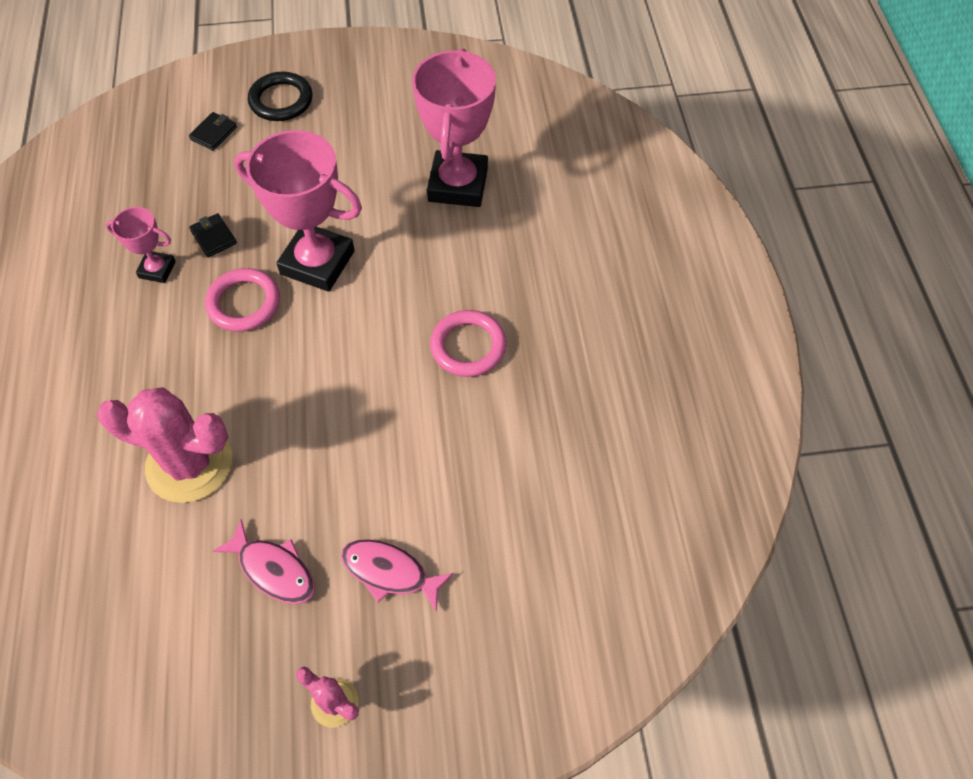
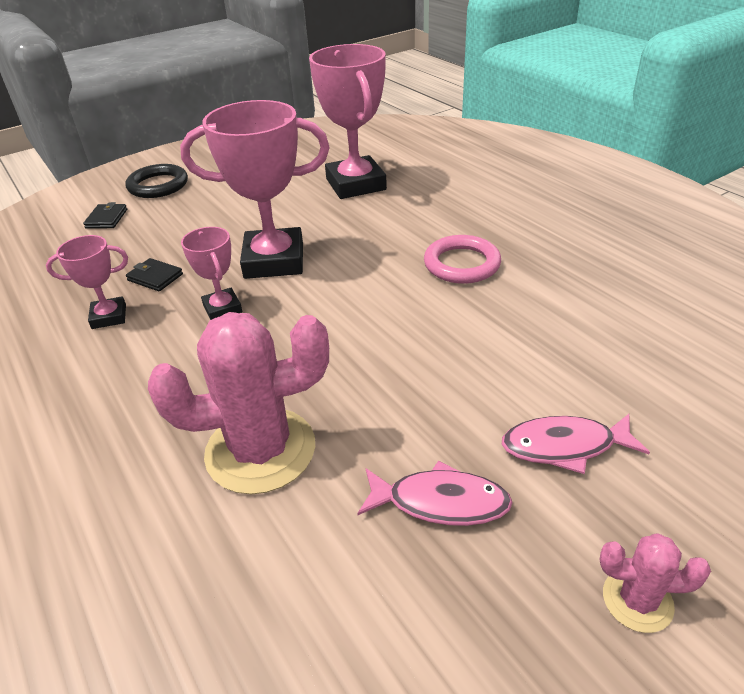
camera: 25 degrees left, 20 degrees down
(244, 303) = (222, 308): pink ring -> pink trophy

